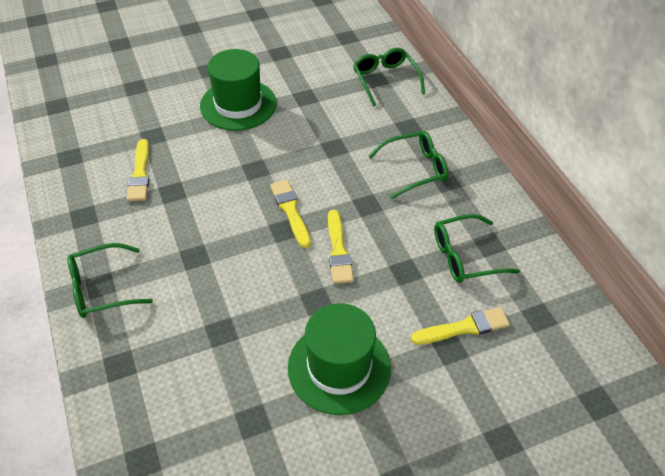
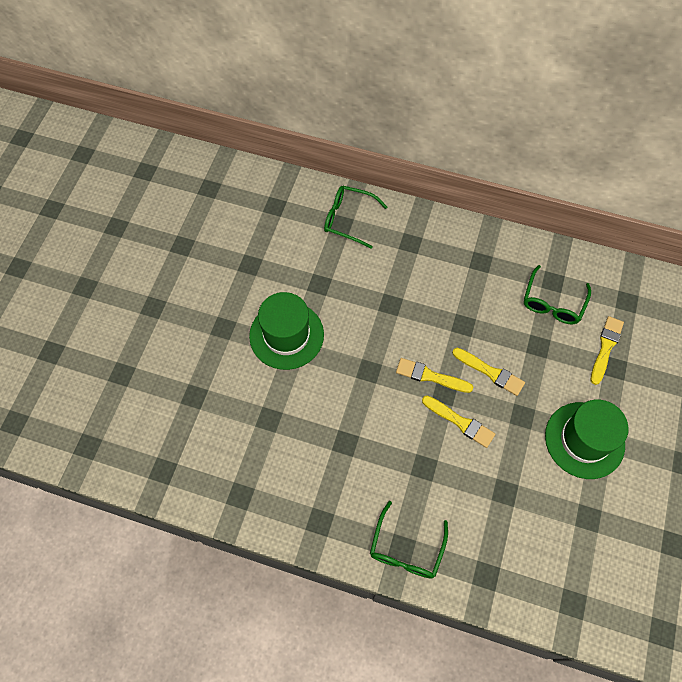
camera: 50 degrees left, 15 degrees up
(140, 174) = (306, 454): yellow brush -> yellow brush (460, 422)
(415, 169) = (454, 271): green glasses -> none

